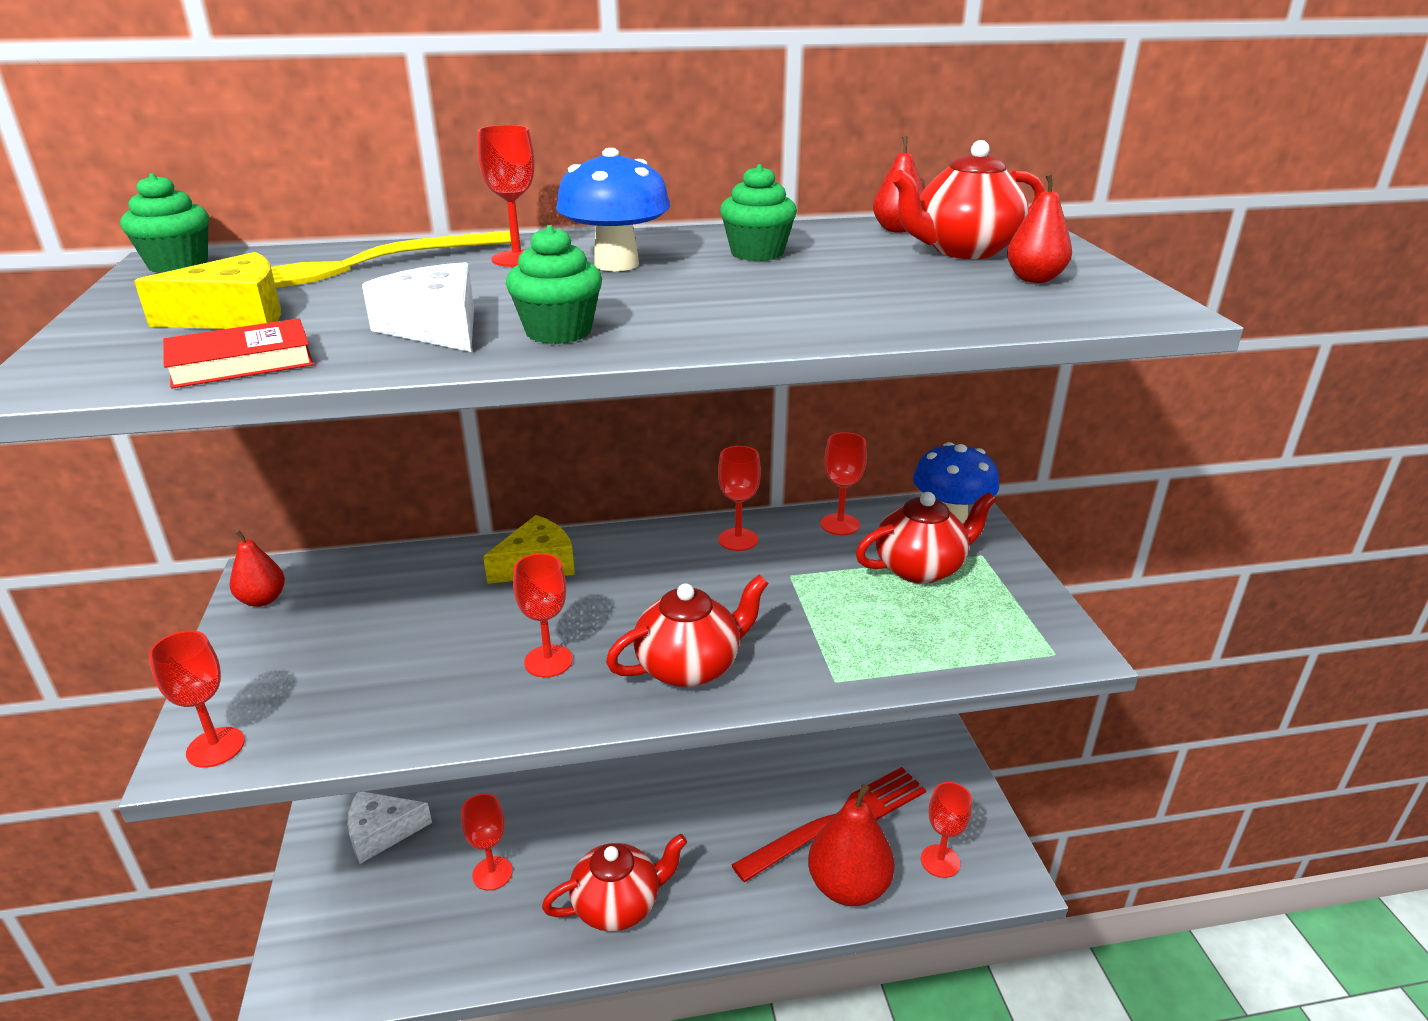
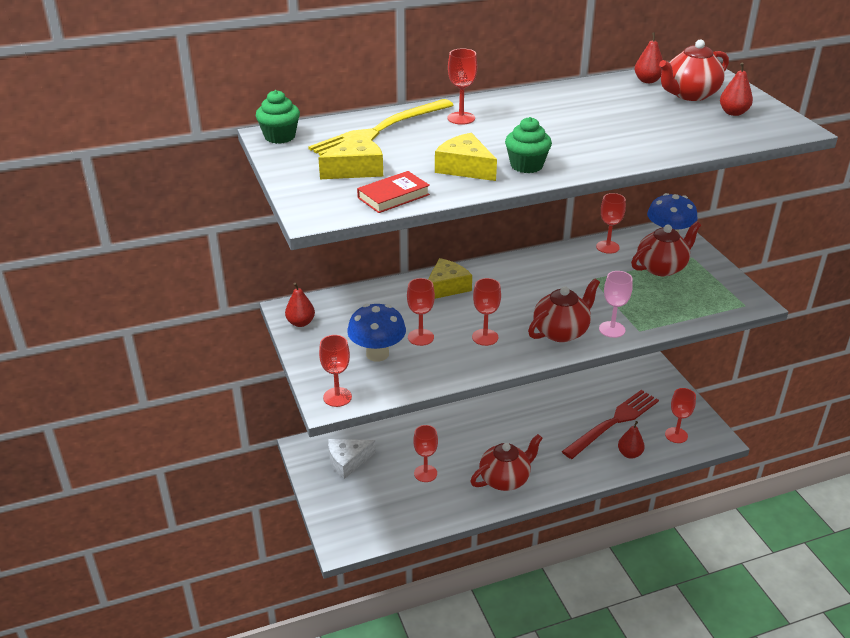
camera: 10 degrees left, 5 degrees up
(436, 327) = (465, 168): white cheese -> yellow cheese
(616, 264) = (517, 118): blue mushroom -> blue mushroom (377, 354)
(738, 539) = (554, 261): red goblet -> red goblet (420, 337)
(757, 253) = (585, 104): green cupcake -> none
(784, 673) = (612, 329): none -> pink goblet
(848, 886) = (629, 454): red pear -> red pear, size x0.54

